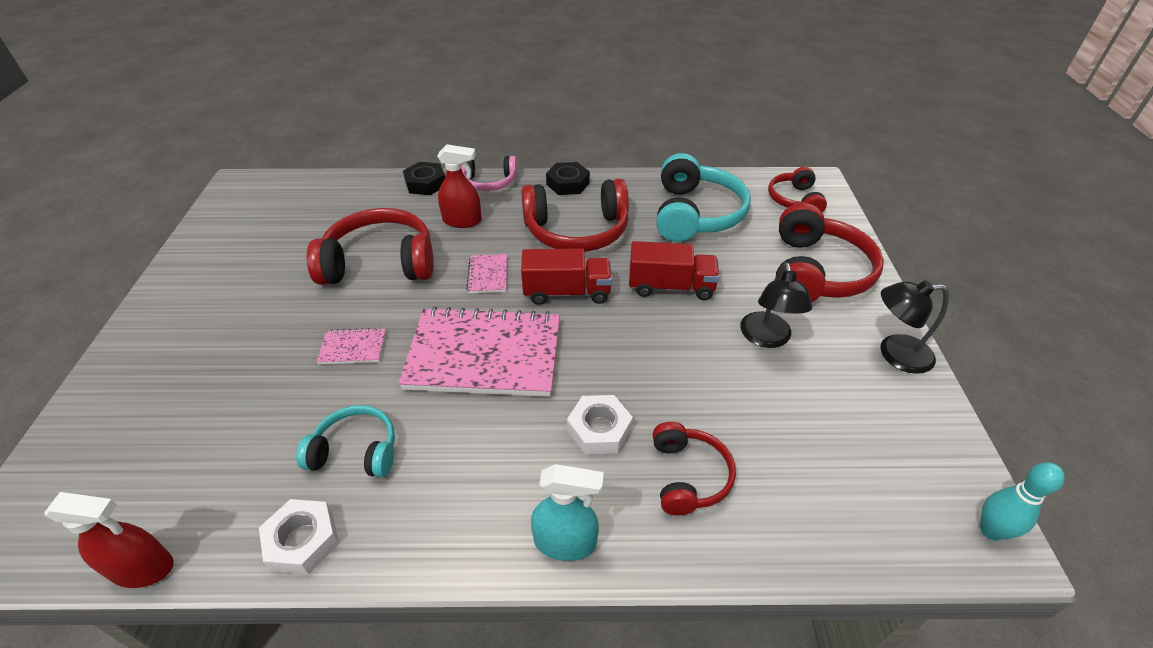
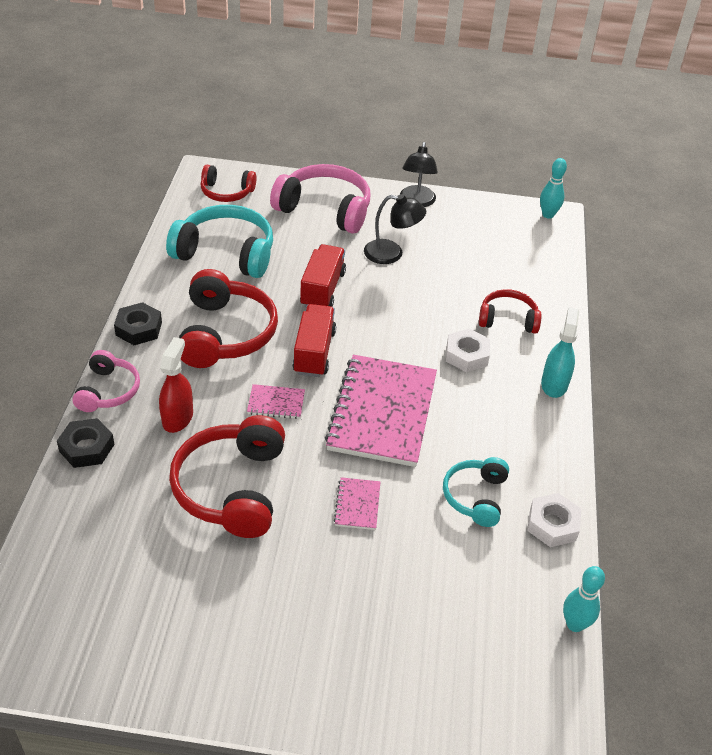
camera: 85 degrees left, 0 degrees up
(143, 568) = (575, 624): red spray bottle -> turquoise bowling pin
(816, 272) = (325, 209): red headphones -> pink headphones

